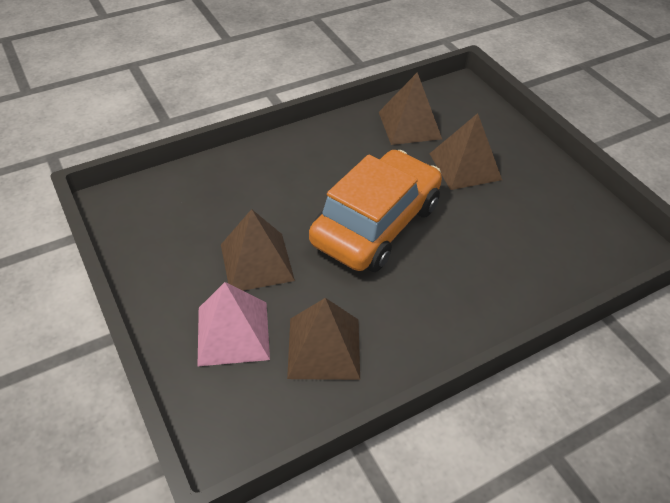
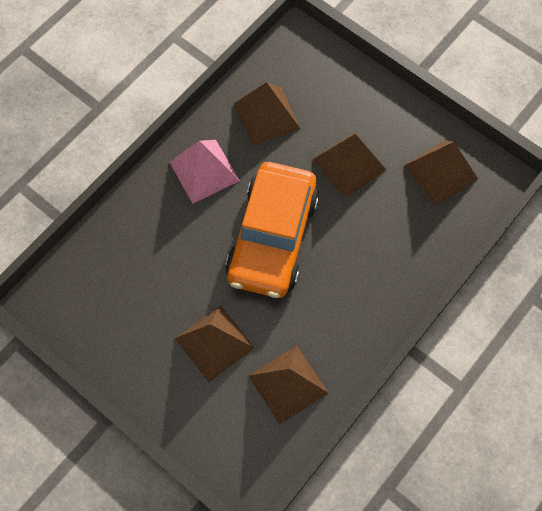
camera: 160 degrees right, 20 degrees up
(166, 224) = (440, 172): none -> brown pyramid
(233, 333) = (333, 104): pink pyramid -> pink pyramid (204, 171)

